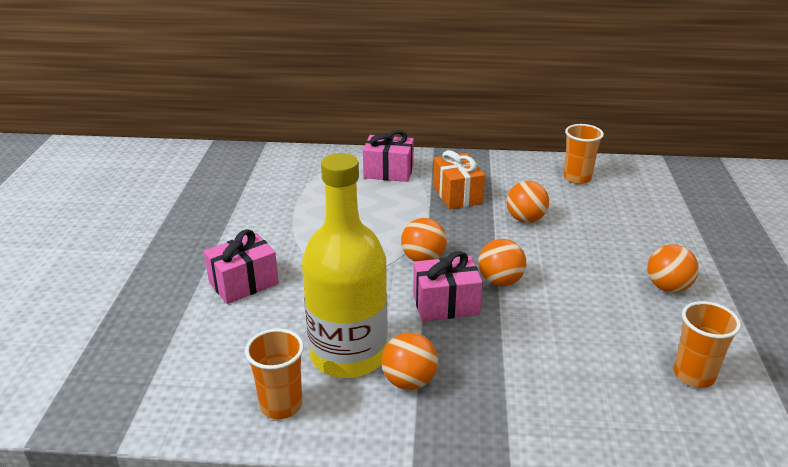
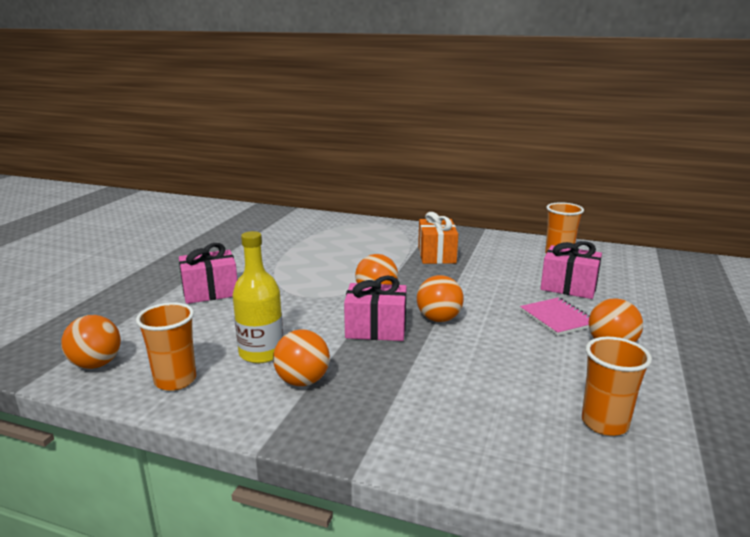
camera: 15 degrees right, 10 degrees down
(348, 354) = (261, 353): yellow bottle -> yellow bottle, size x0.60
(388, 172) = (385, 234): pink gift -> pink gift (568, 287)
(525, 219) = (491, 278): orange ball -> orange ball (96, 364)
(608, 262) = (557, 318): none -> pink notebook

